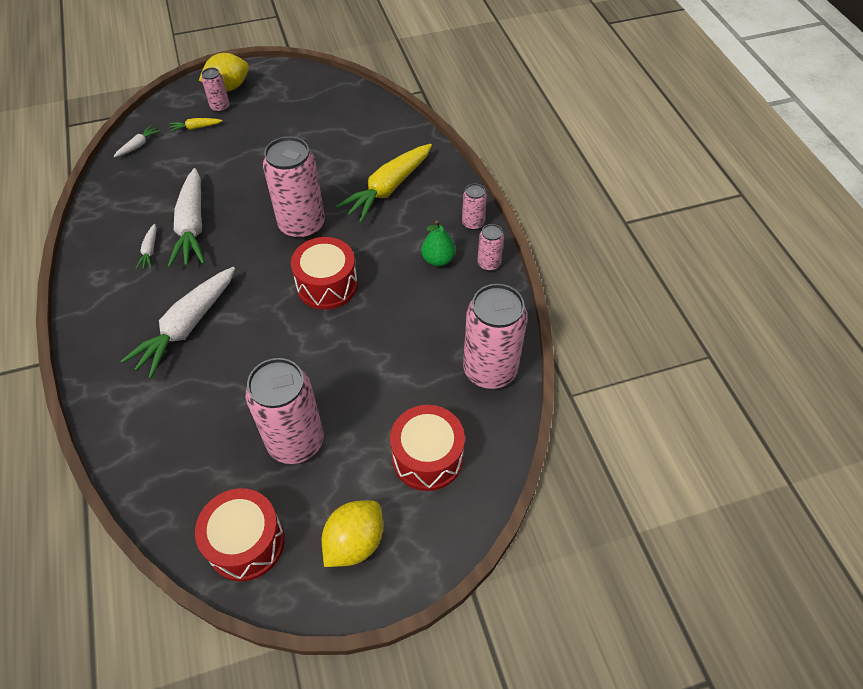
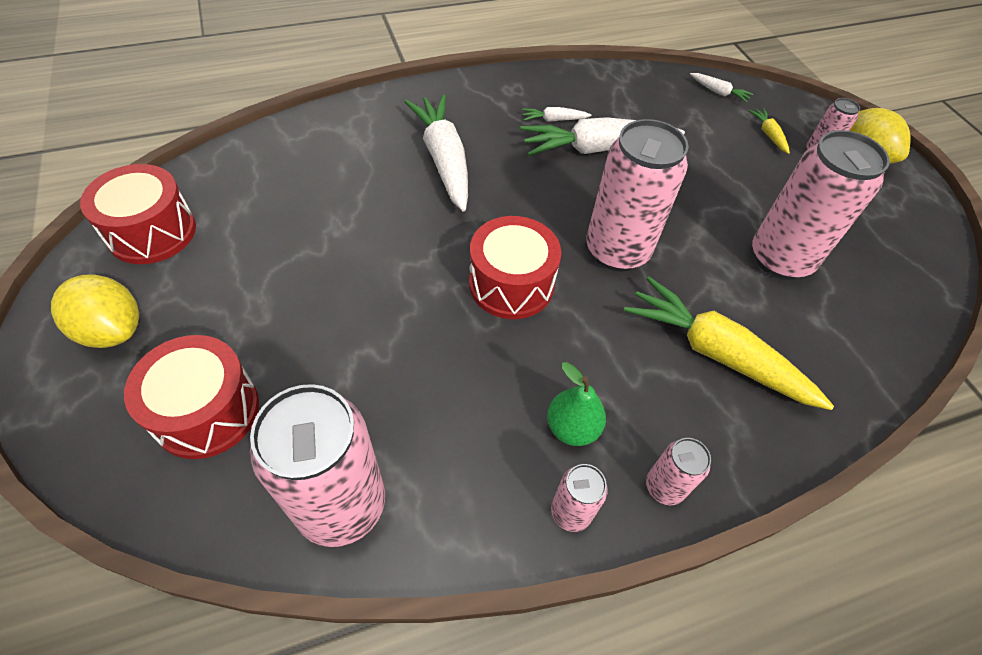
camera: 85 degrees right, 0 degrees up
(187, 327) = (444, 160): white carrot -> white carrot turned 45 degrees clockwise
(296, 442) = (267, 266): pink can -> pink can (780, 259)

